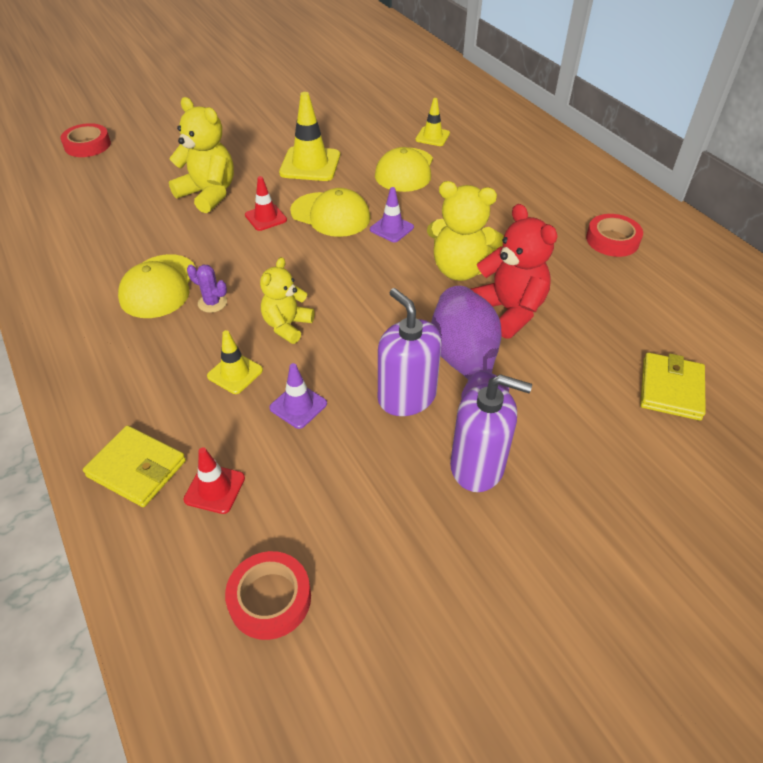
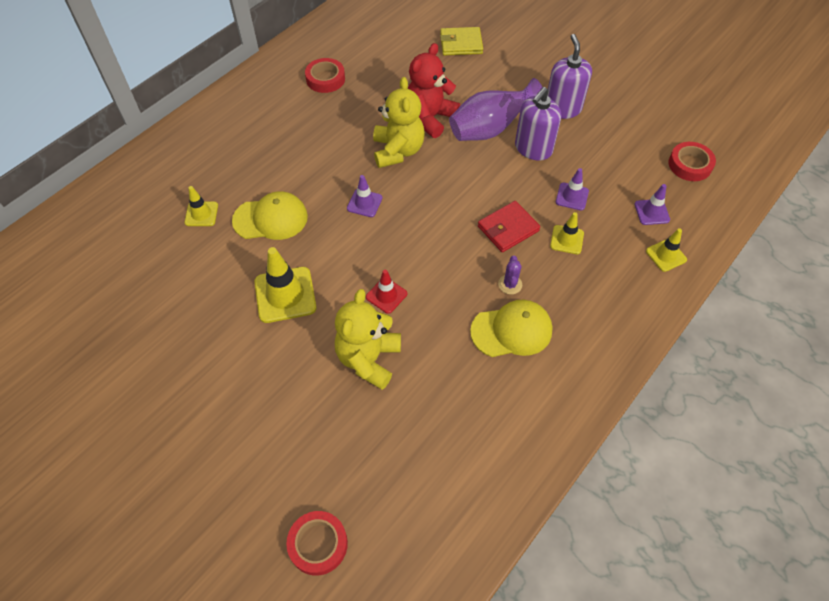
camera: 110 degrees left, 10 degrees up
(137, 468) = (666, 255): yellow wallet -> yellow traffic cone
(214, 489) = (651, 212): red traffic cone -> purple traffic cone
(287, 326) = (508, 228): yellow teddy bear -> red wallet
(330, 215) = (362, 249): yellow cap -> none

